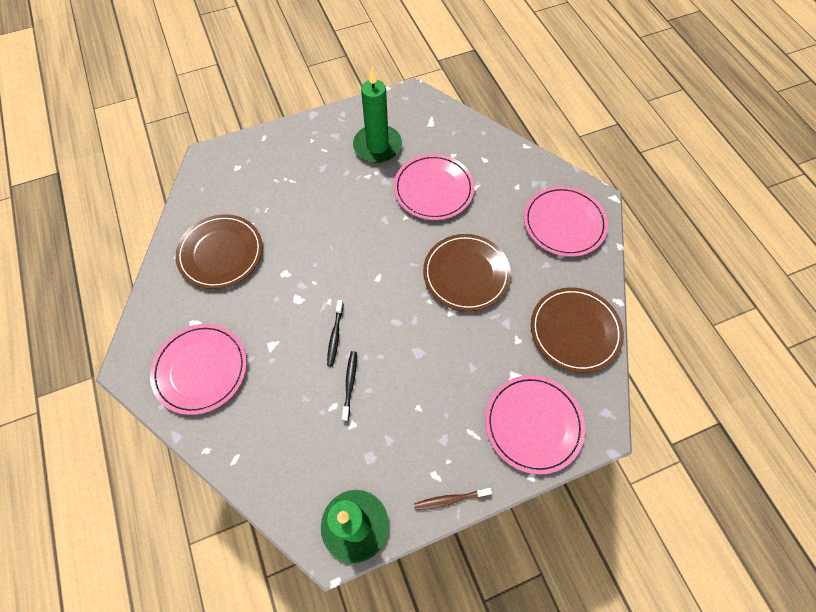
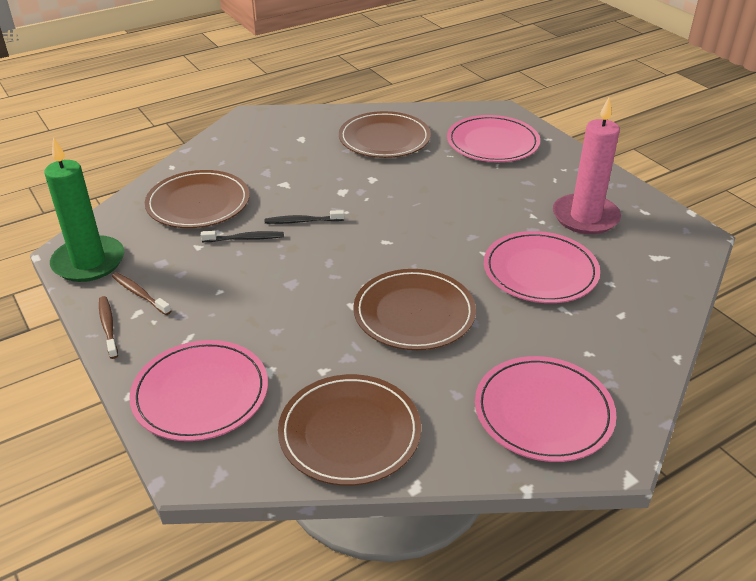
camera: 80 degrees right, 25 degrees down
(200, 369) = (252, 150): pink plate -> pink plate (492, 143)
(282, 424) = (198, 203): none -> brown plate
(377, 146) = (585, 217): green candle -> pink candle
(411, 474) = (140, 294): none -> brown toothbrush

